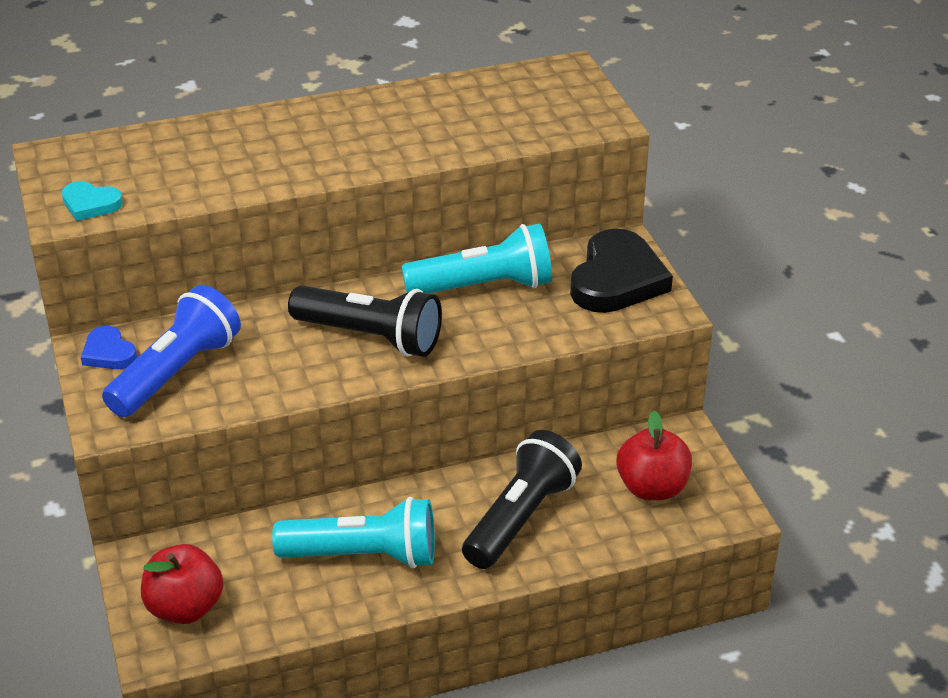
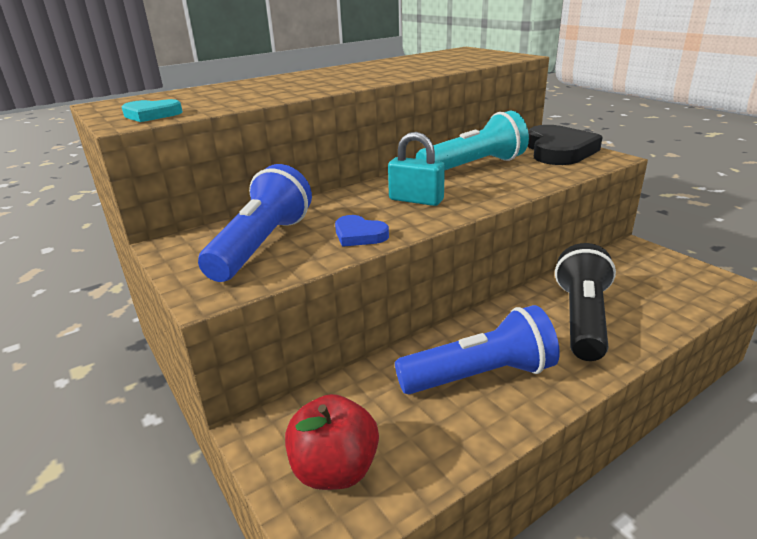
camera: 15 degrees left, 10 degrees down
(108, 353) = (190, 244): blue heart -> blue heart (359, 235)
(363, 555) = (480, 376): turquoise flashlight -> blue flashlight
(370, 337) = (416, 200): black flashlight -> turquoise padlock
(652, 488) = (654, 280): red apple -> none

